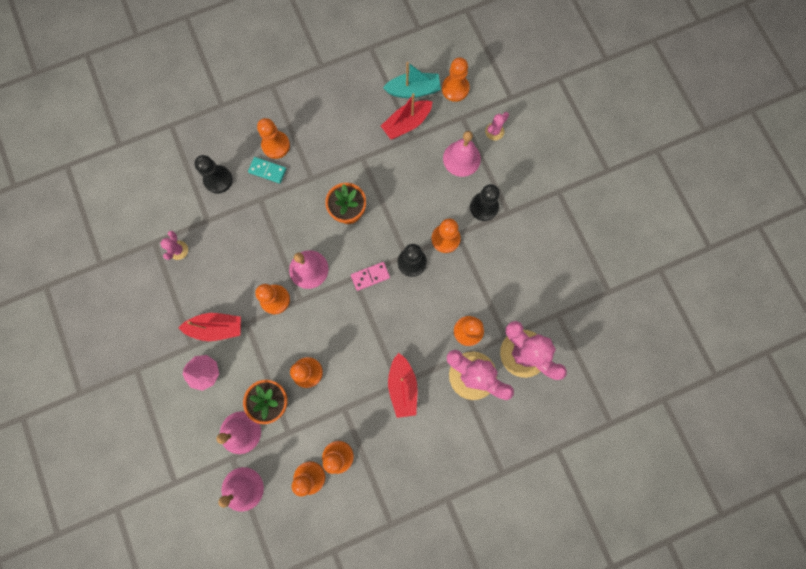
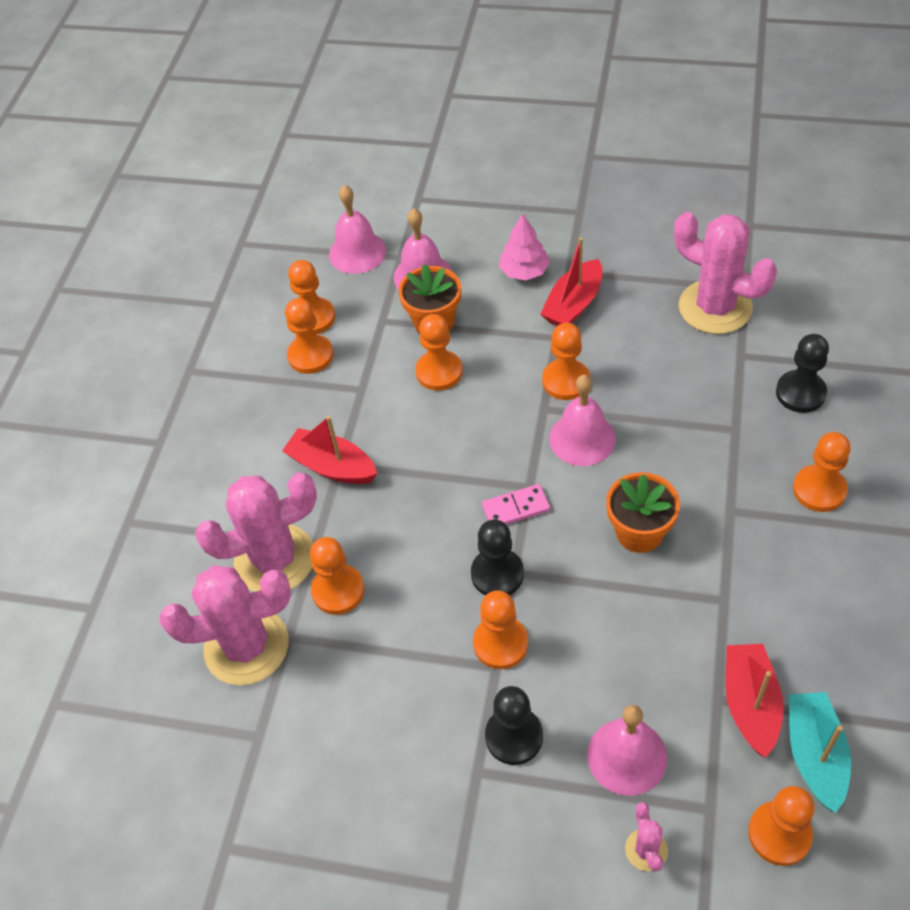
camera: 130 degrees right, 25 degrees down
(178, 250) = (715, 307): pink cactus -> pink cactus, size x2.30
(267, 171) = (779, 459): turquoise domino -> none
(370, 276) = (516, 508): pink domino -> pink domino turned 60 degrees clockwise
(413, 90) = (815, 755): turquoise boat -> turquoise boat turned 150 degrees clockwise

